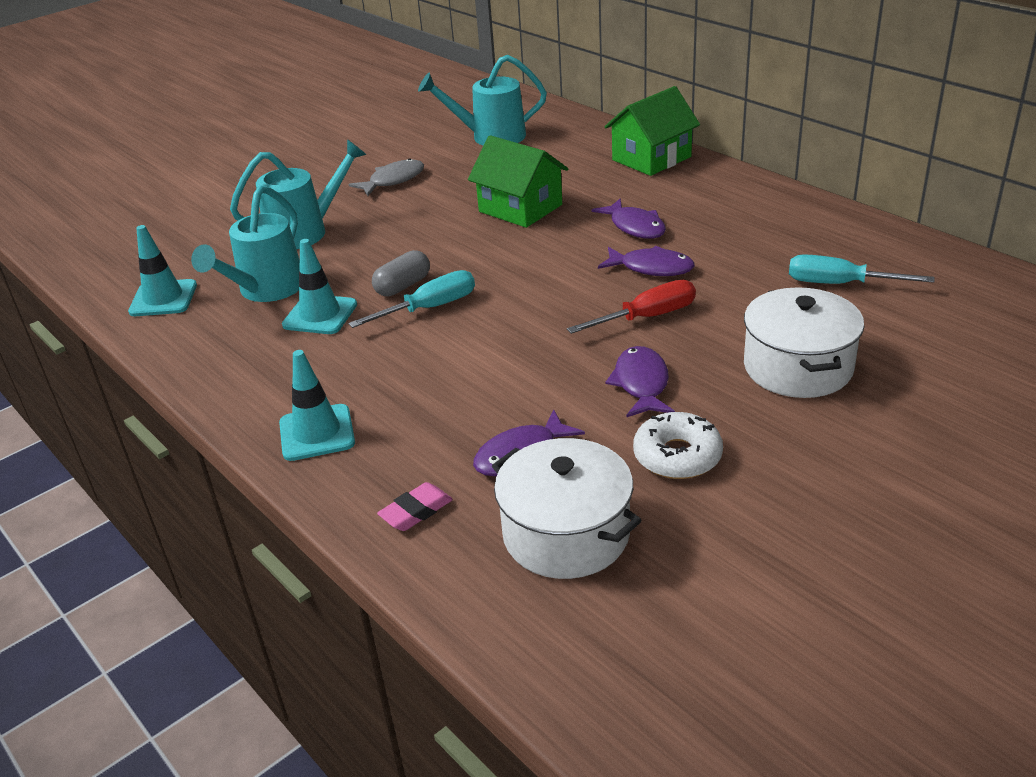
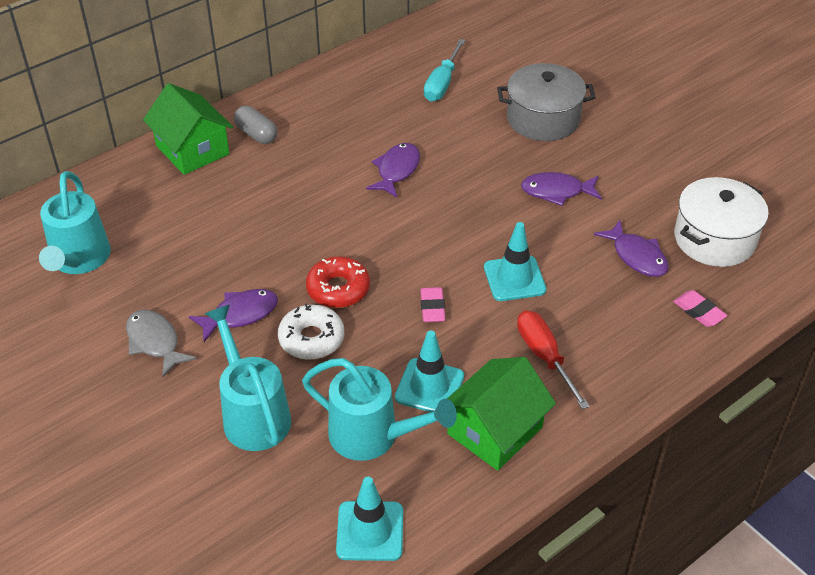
camera: 90 degrees left, 10 degrees up
(317, 433) = (610, 375): turquoise traffic cone -> turquoise traffic cone (514, 278)
(403, 286) = (389, 327): grey capsule -> grey capsule (256, 134)
(429, 308) = (432, 308): turquoise screwdriver -> pink eraser
(457, 253) = (338, 289): none -> red donut
(520, 208) = (261, 243): green house -> green house (495, 430)
(635, 227) = (324, 173): purple fish -> purple fish (240, 315)
(647, 317) = (470, 180): red screwdriver -> red screwdriver (544, 357)
(677, 456) = (637, 183): white donut -> white donut (311, 339)
(798, 367) = (543, 119): white pot -> grey pot

